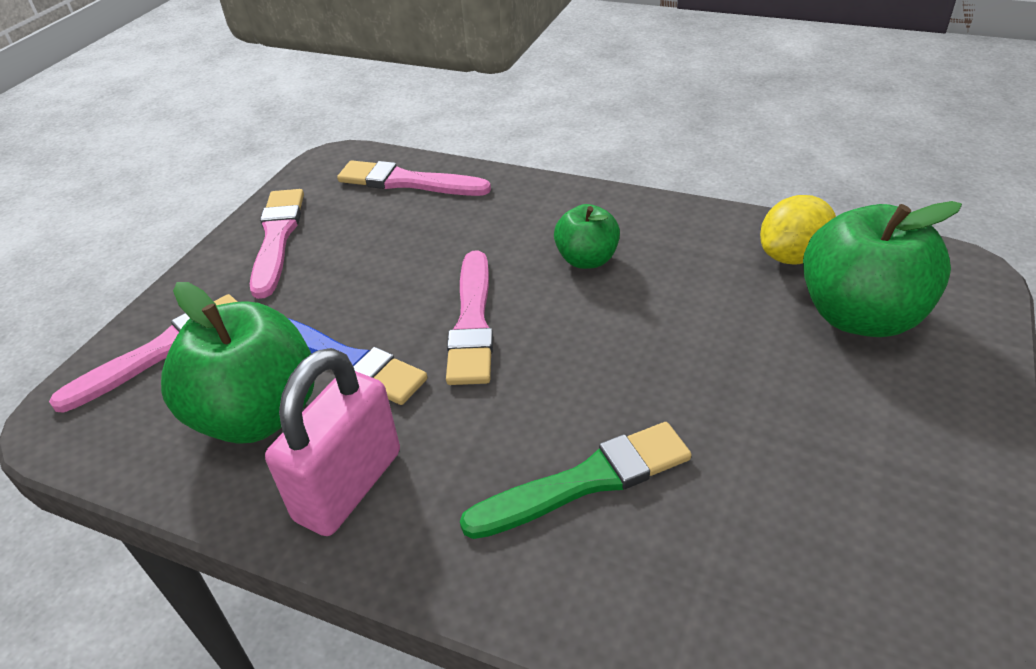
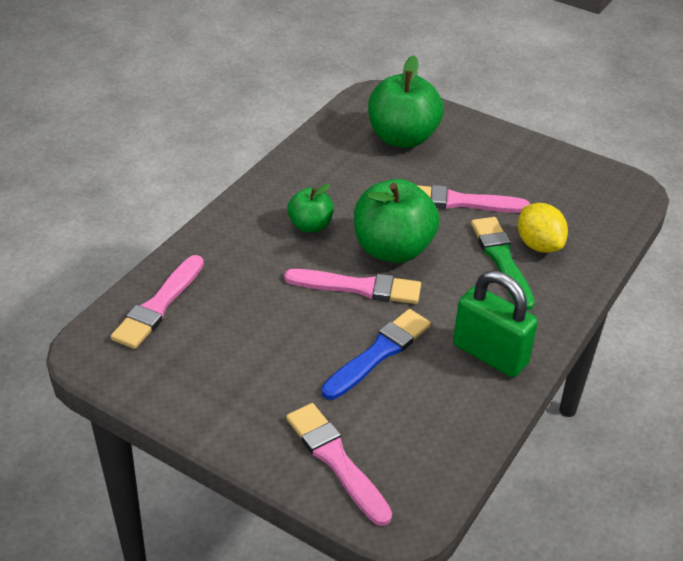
camera: 85 degrees left, 0 degrees up
(258, 414) = (420, 398): green apple -> green apple (392, 249)
(277, 238) = (207, 392): pink brush -> pink brush (460, 202)
(349, 485) = (490, 354): pink padlock -> green padlock
(792, 256) = (341, 144): yellow lemon -> yellow lemon (538, 245)

